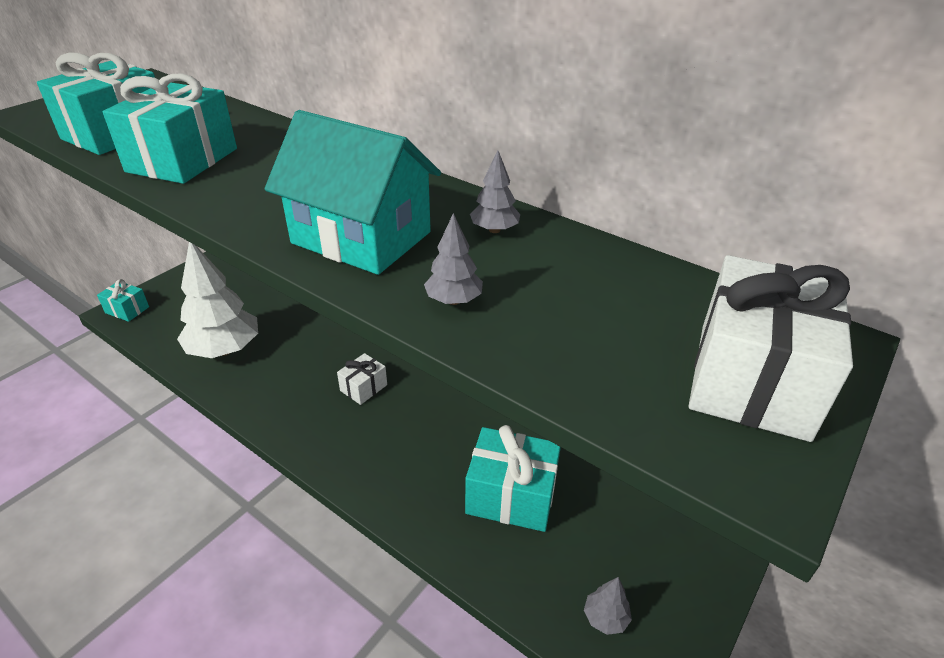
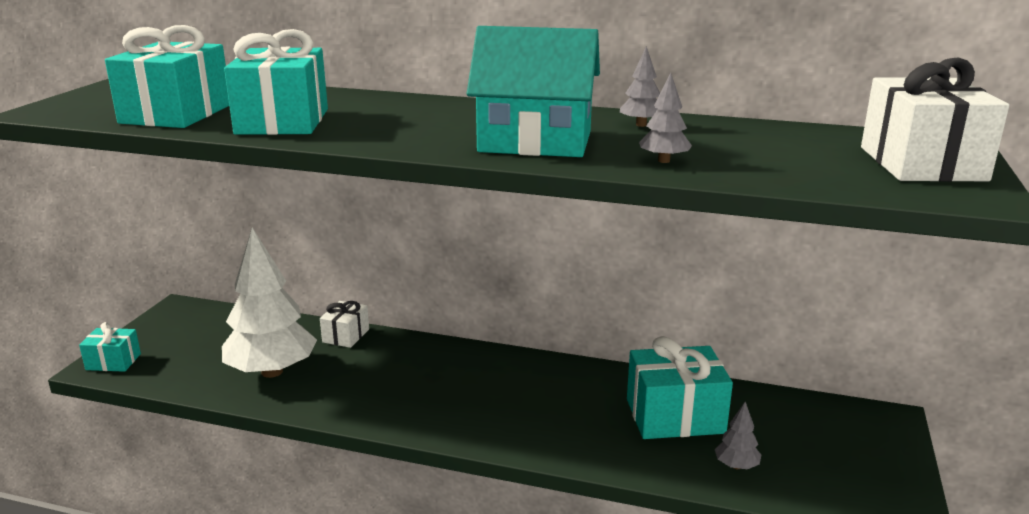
camera: 20 degrees left, 15 degrees down
(363, 388) = (460, 370): white gift -> white gift (346, 335)
(605, 618) = (824, 477): grey tree -> grey tree (736, 466)

